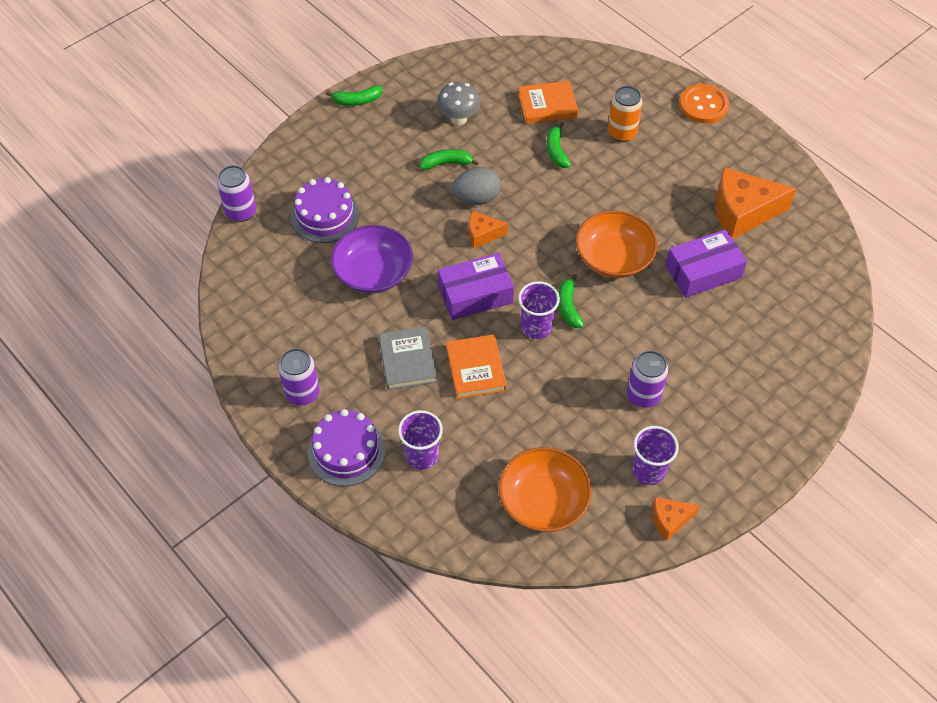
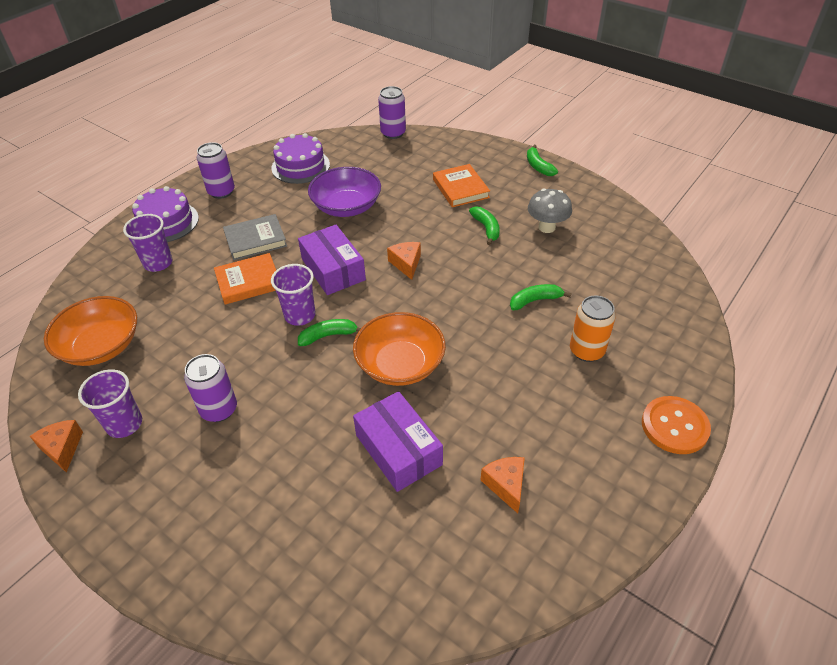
camera: 80 degrees right, 10 degrees down
(325, 215) = (401, 172): purple cake -> purple cake (300, 166)
(477, 198) = (450, 253): grey egg -> none
(547, 105) = (597, 285): orange book -> orange book (460, 188)
(742, 212) = (506, 485): orange cheese -> orange cheese, size x0.52

